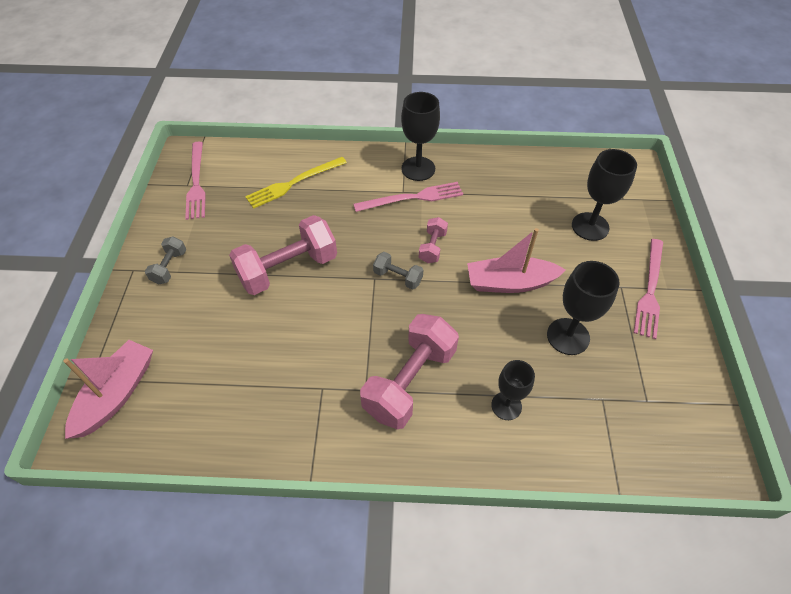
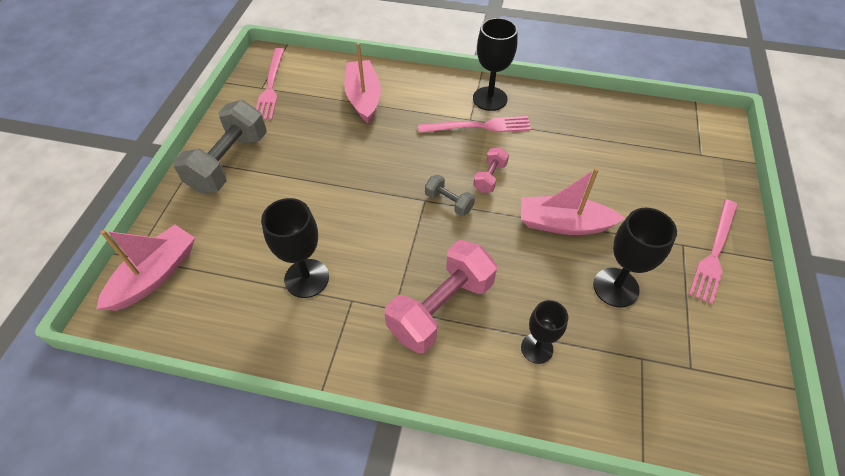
camera: 10 degrees right, 0 degrees up
(169, 267) = (229, 162): grey dumbbell -> grey dumbbell, size x2.05
(288, 269) = (341, 179): pink dumbbell -> none
(294, 183) = (363, 98): yellow fork -> pink boat
(590, 226) = (660, 178): black goblet -> black goblet (306, 278)

